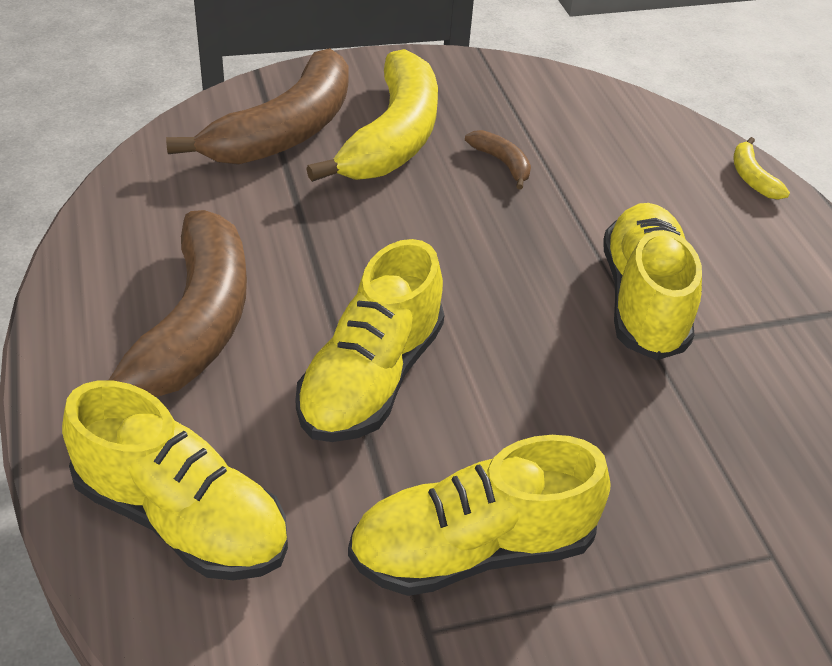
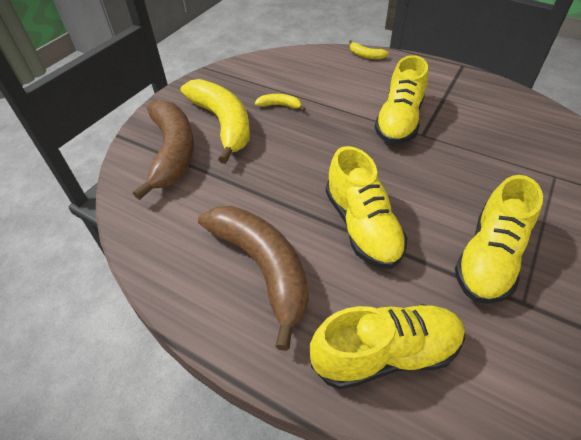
camera: 40 degrees left, 5 degrees up
(502, 163) = (280, 105): brown banana -> yellow banana
(643, 300) = (399, 121): yellow shoe -> yellow shoe turned 120 degrees counterclockwise

